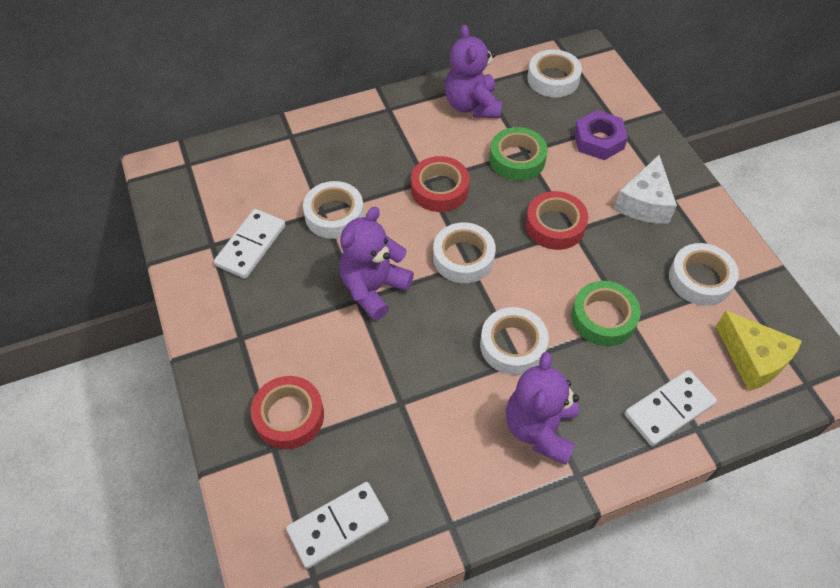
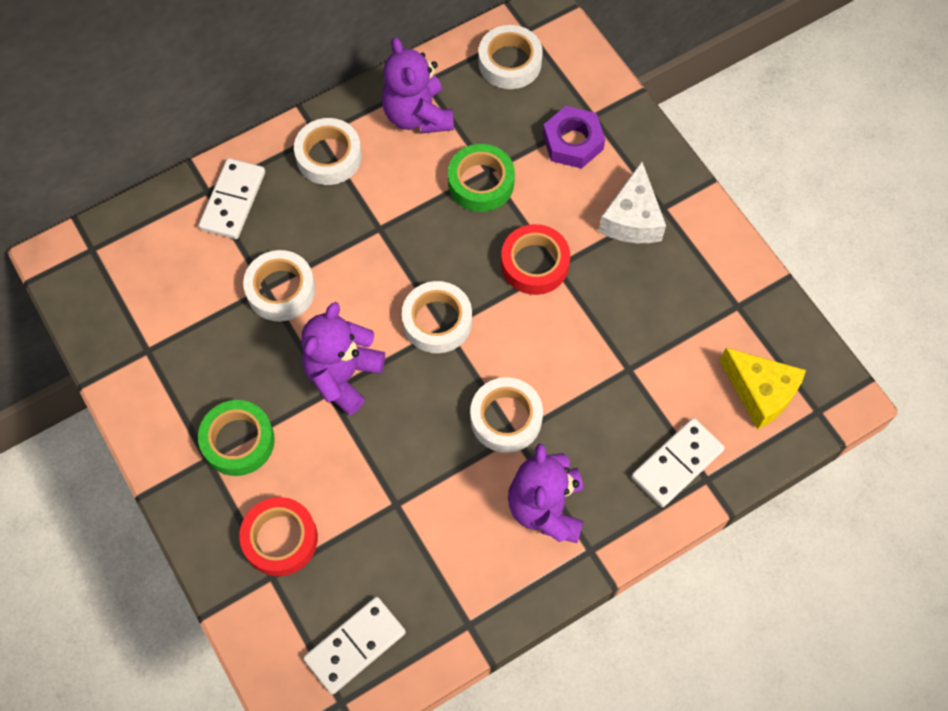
camera: 10 degrees left, 10 degrees up
(251, 245) = (192, 344): white domino -> white domino (233, 200)
(439, 189) = (397, 237): red tape -> none
(603, 318) = (599, 370): green tape -> green tape (238, 441)
(700, 279) = (700, 306): white tape -> white tape (329, 156)

